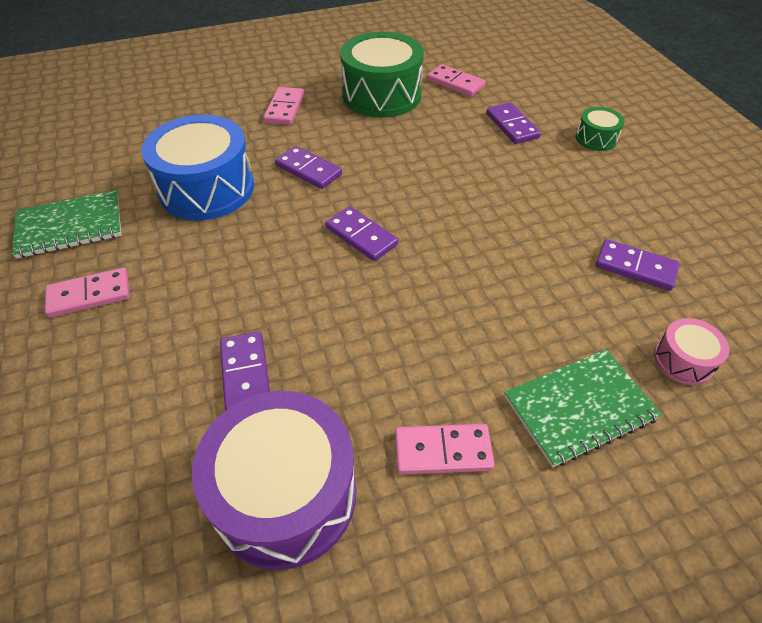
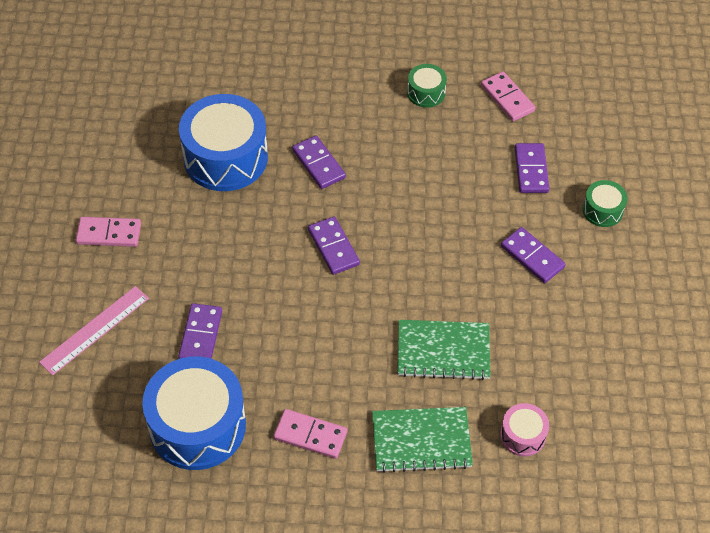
camera: 20 degrees right, 5 degrees up
(70, 226) = (107, 163): green notebook -> green notebook (443, 351)
(97, 413) = (95, 330): none -> pink ruler
(285, 108) = (326, 83): pink domino -> none
(285, 494) = (197, 425): purple drum -> blue drum
(381, 95) = (426, 92): green drum -> green drum, size x0.47
(635, 267) = (542, 350): purple domino -> purple domino (532, 257)

